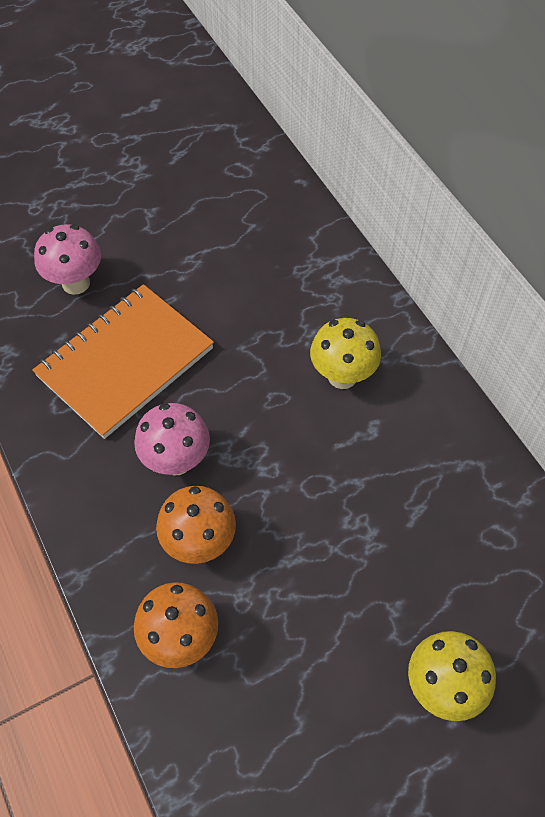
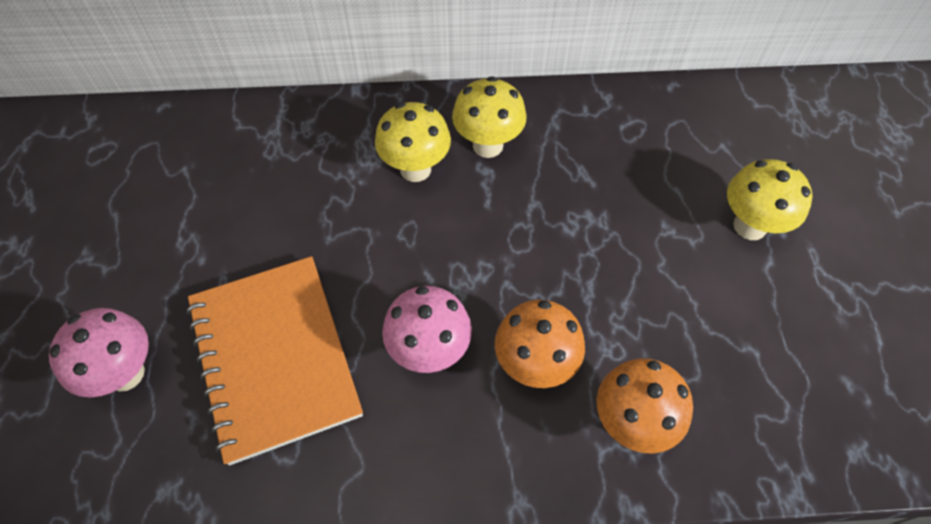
camera: 65 degrees left, 0 degrees up
(401, 420) = (488, 145): none -> yellow mushroom

